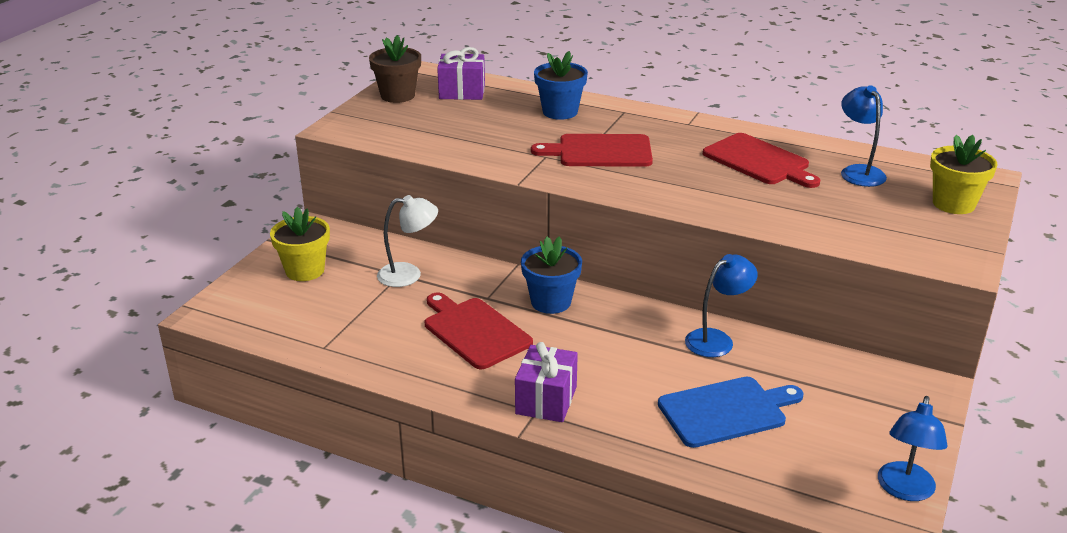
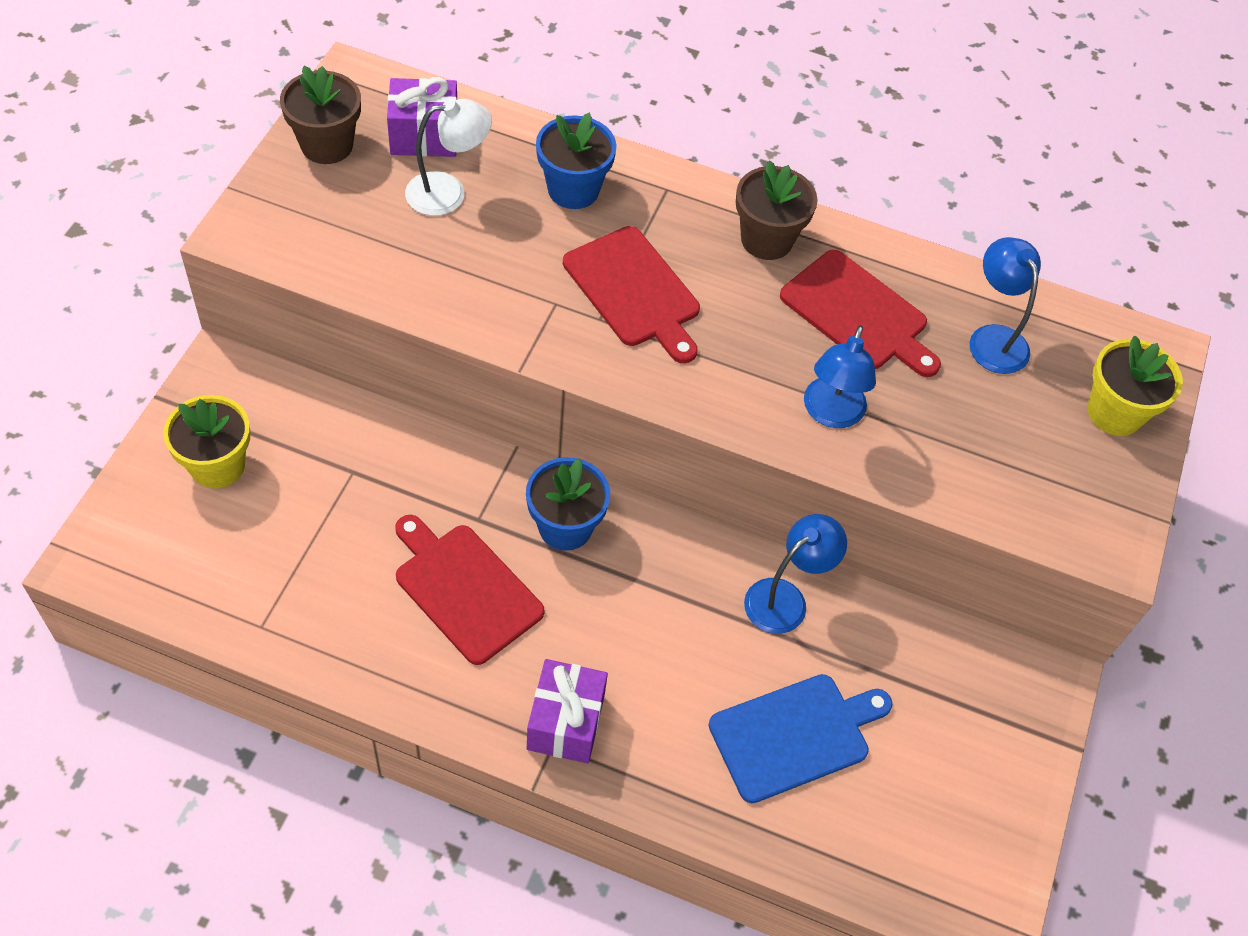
camera: 10 degrees left, 25 degrees up
(409, 274) = (366, 472): white lamp -> white lamp (448, 192)
(600, 151) = (634, 291): red cutting board -> red cutting board turned 120 degrees counterclockwise
(693, 131) = (766, 240): none -> brown flower pot
(904, 490) = (1004, 868): blue lamp -> blue lamp (831, 414)

